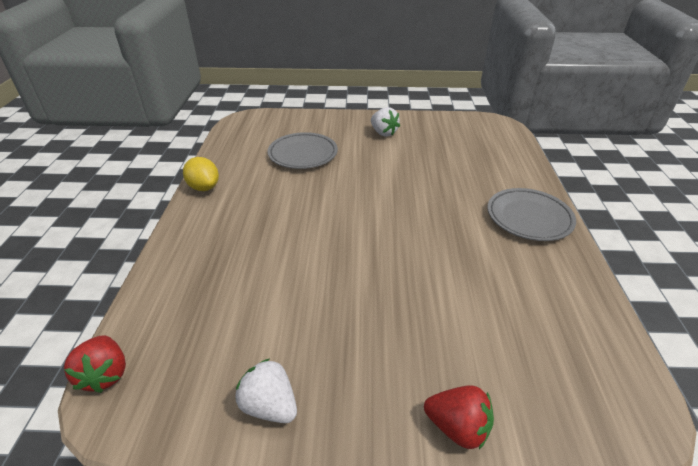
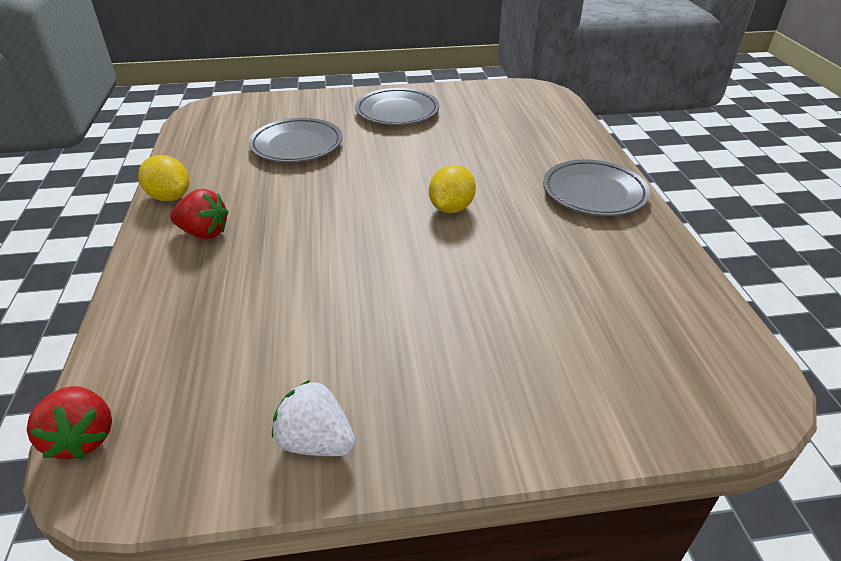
camera: 10 degrees left, 0 degrees up
(383, 133) = (397, 112): white strawberry -> grey plate
(410, 219) = (451, 208): none -> yellow lemon
(457, 427) = (552, 431): red strawberry -> red strawberry (204, 233)

